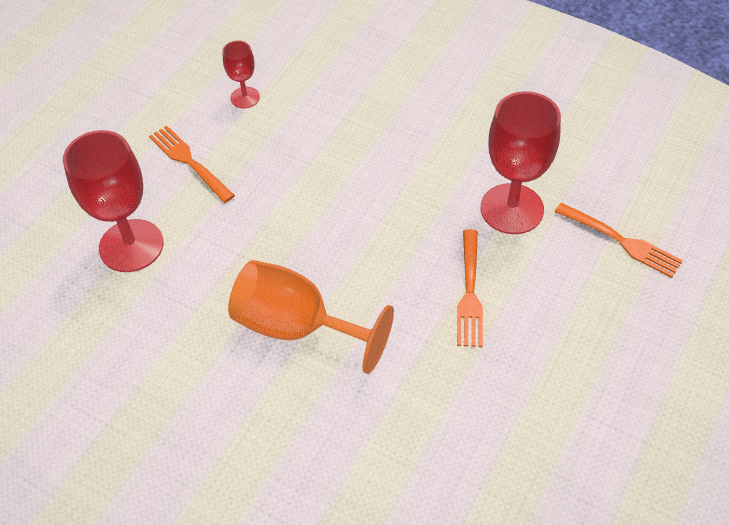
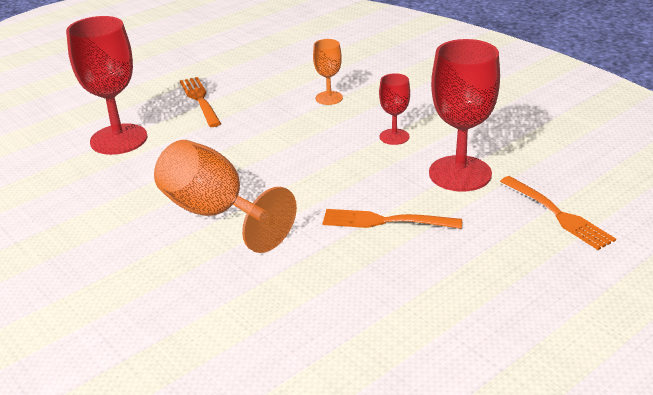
camera: 20 degrees right, 20 degrees down
(245, 97) = (270, 71): red goblet -> red goblet (394, 137)
(330, 127) = (329, 98): none -> orange goblet
(469, 292) = (385, 221): orange fork -> orange fork turned 75 degrees clockwise

